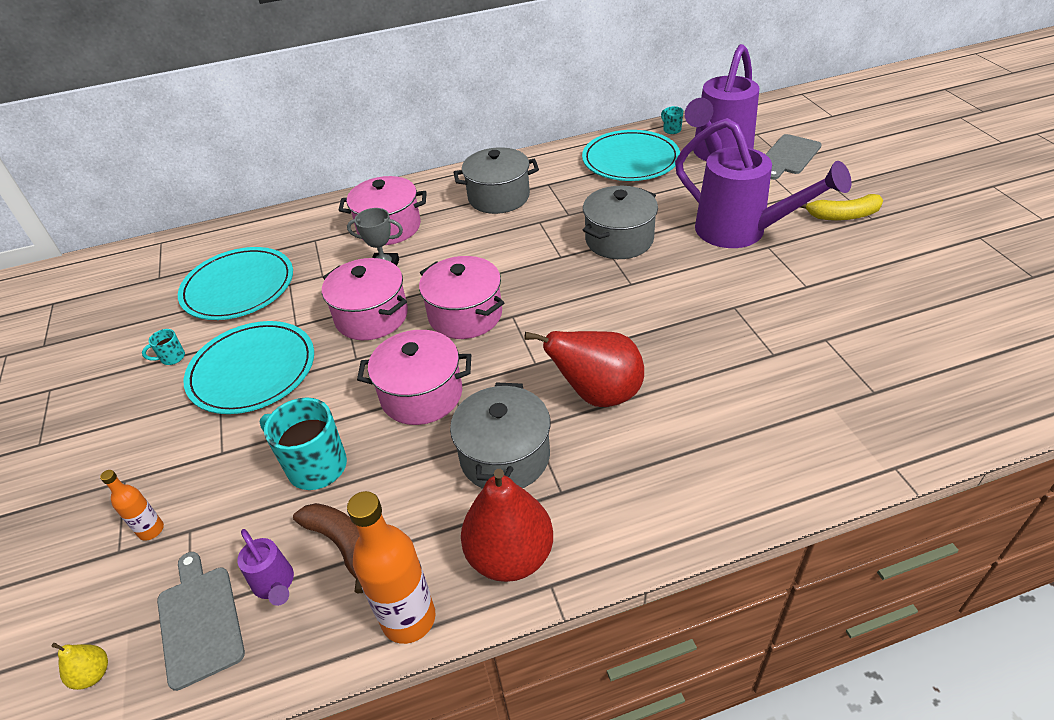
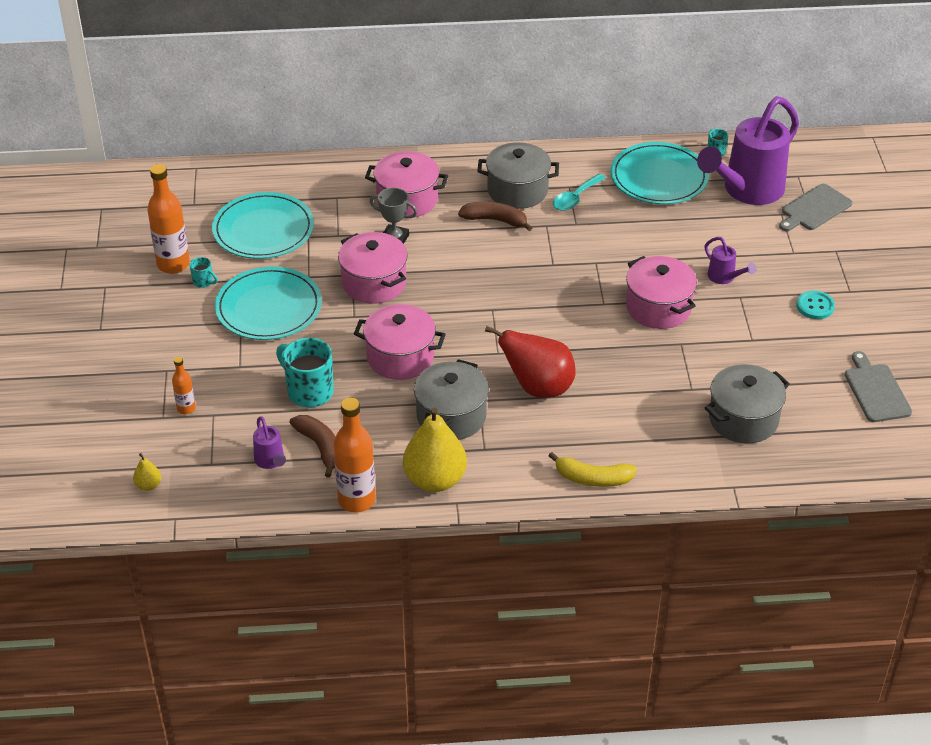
camera: 10 degrees right, 0 degrees up
(135, 346) = (173, 264): none -> orange bottle
(172, 358) = (203, 282): turquoise mug -> turquoise mug turned 135 degrees counterclockwise
(200, 621) = (218, 471): grey cutting board -> grey cutting board (876, 391)
(465, 315) = (453, 299): pink pot -> pink pot (658, 308)
(485, 228) = (495, 220): none -> brown banana
(510, 556) = (435, 480): red pear -> yellow pear
(558, 192) = (575, 198): none -> turquoise spoon
(619, 240) = (611, 260): grey pot -> grey pot (743, 419)
(742, 232) = (725, 278): purple watering can -> purple watering can, size x0.42
(843, 215) = (825, 282): yellow banana -> yellow banana (592, 478)
(848, 239) = (815, 306): none -> turquoise button

